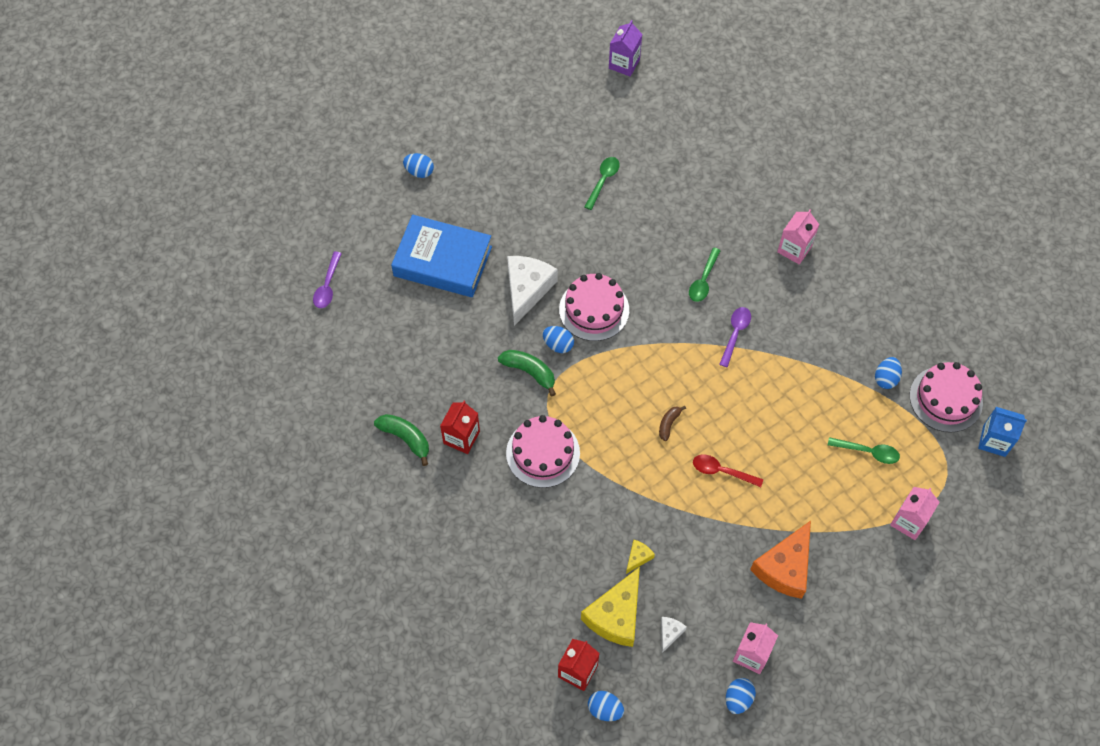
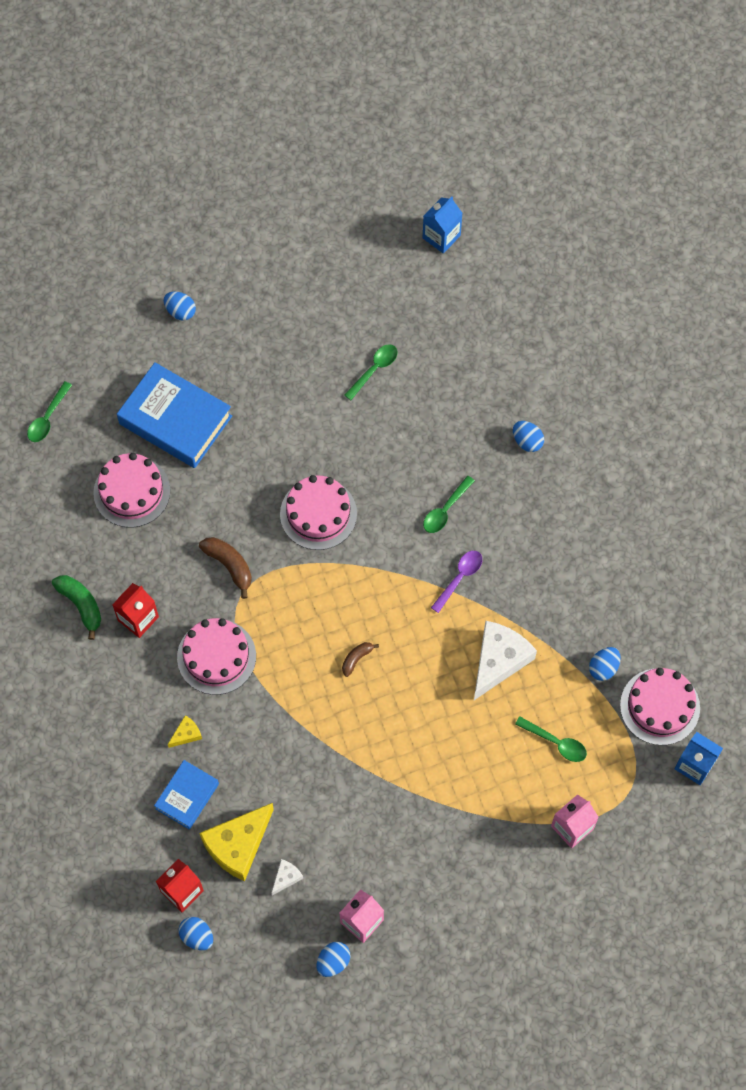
camera: 15 degrees right, 5 degrees up
(327, 285) = (48, 418): purple spoon -> green spoon
(422, 330) = (132, 491): none -> pink cake
(527, 289) = (254, 474): white cheese -> white cheese (499, 660)
(529, 372) = (229, 566): green banana -> brown banana
(555, 583) = (187, 796): none -> blue book
(558, 345) = (268, 543): blue egg -> blue egg (527, 441)
(624, 64) = (441, 236): purple carton -> blue carton
(638, 557) = (279, 791): yellow cheese -> yellow cheese (186, 734)
(722, 471) = (395, 724): red spoon -> none
(785, 567) = (426, 841): orange cheese -> none
(794, 249) = (556, 499): pink carton -> none

